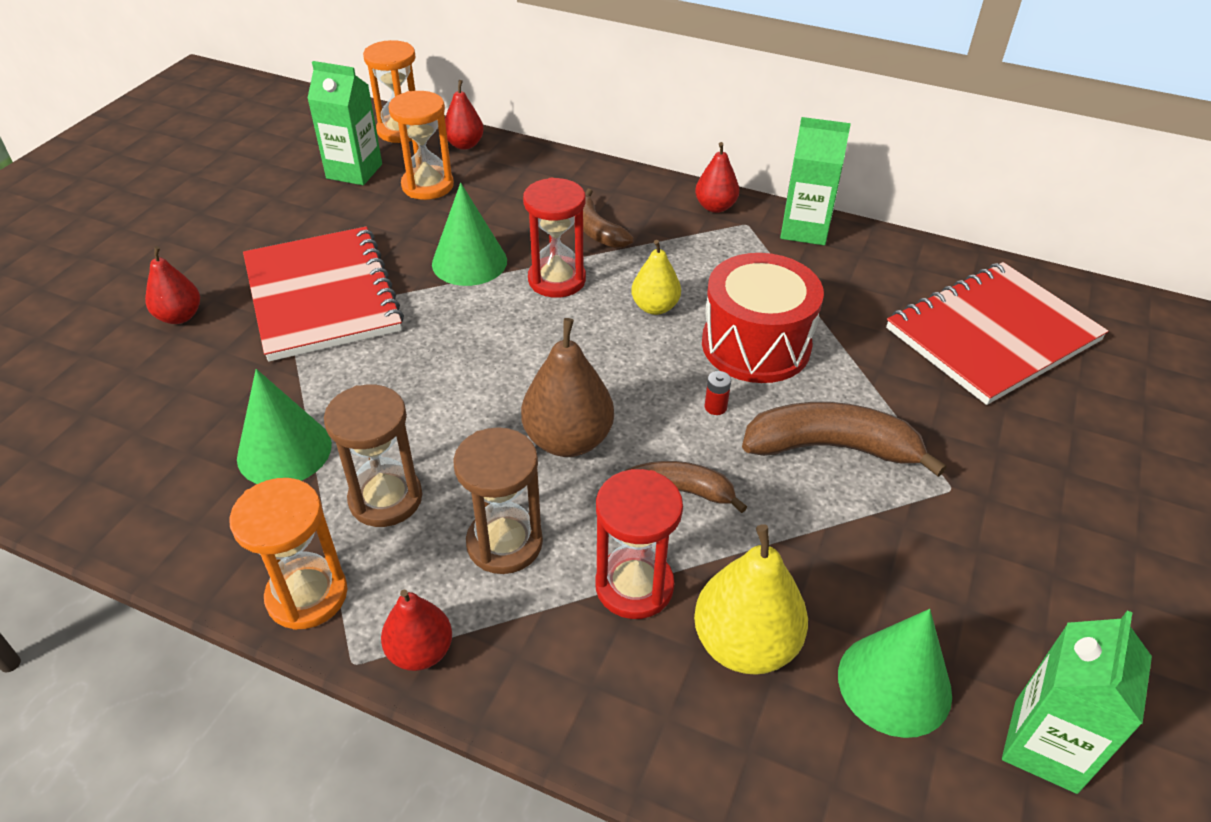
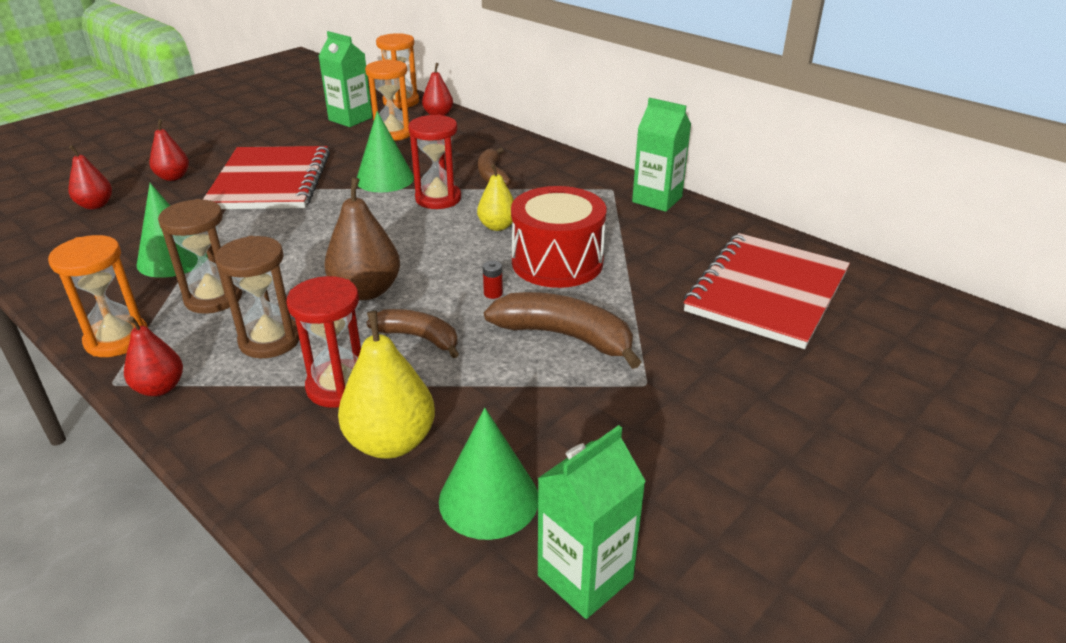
camera: 20 degrees right, 10 degrees down
(715, 207) = (595, 175): red pear -> red pear (95, 205)
(992, 335) = (767, 292): red notebook -> red notebook turned 45 degrees counterclockwise

